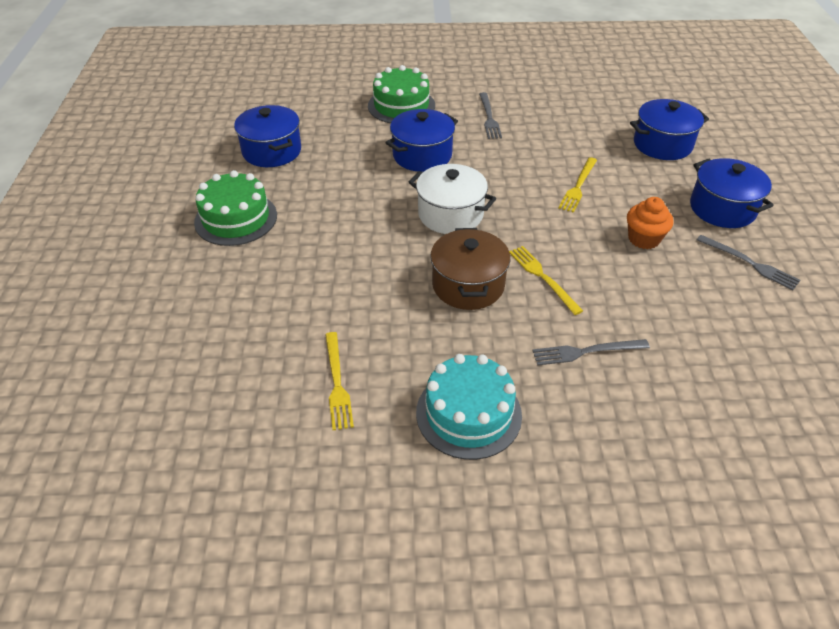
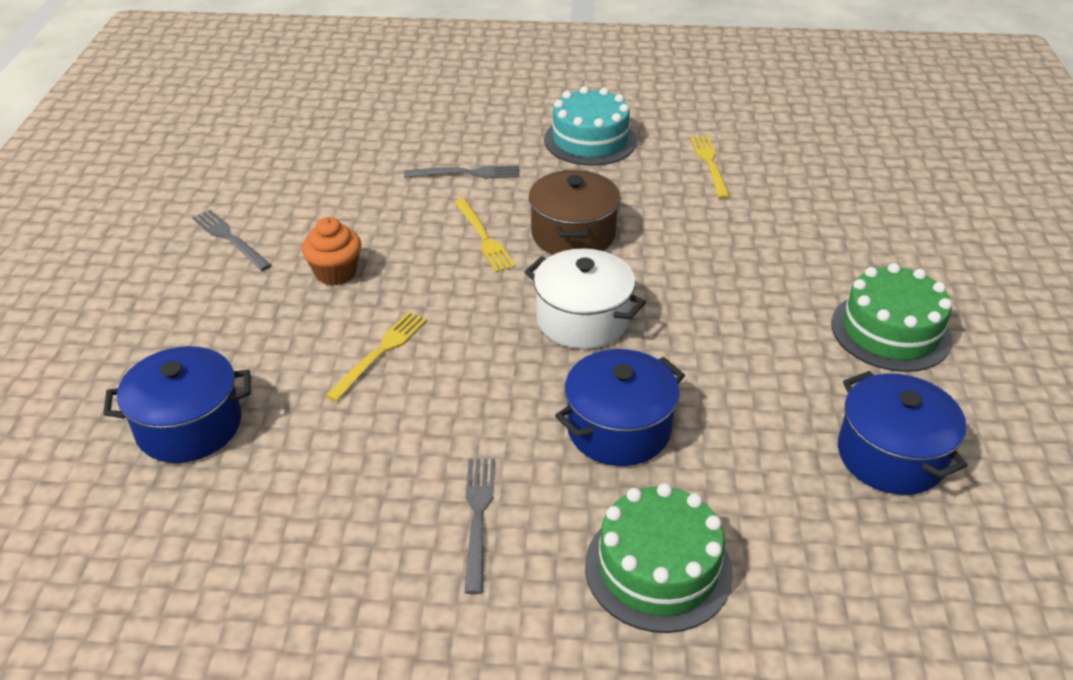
camera: 175 degrees left, 5 degrees down
(722, 208) = (197, 306): blue pot -> none

